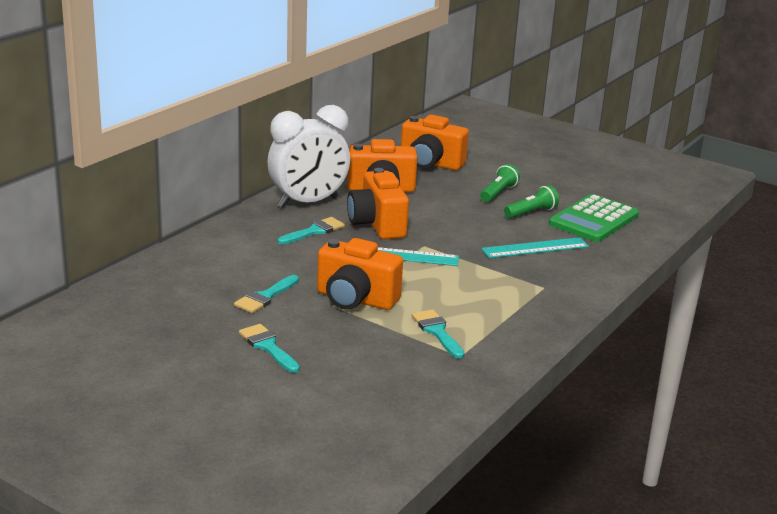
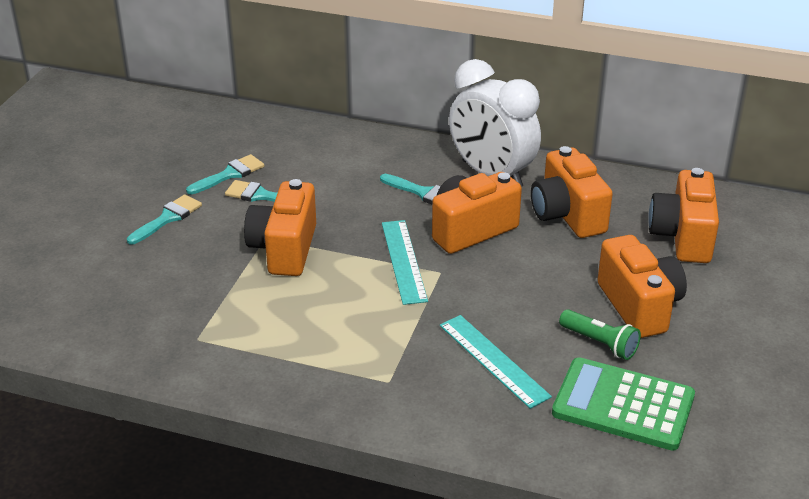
camera: 75 degrees right, 10 degrees up
(437, 332) = (240, 315): turquoise brush -> turquoise brush (229, 174)
(498, 193) = (639, 306): green flashlight -> orange camera

